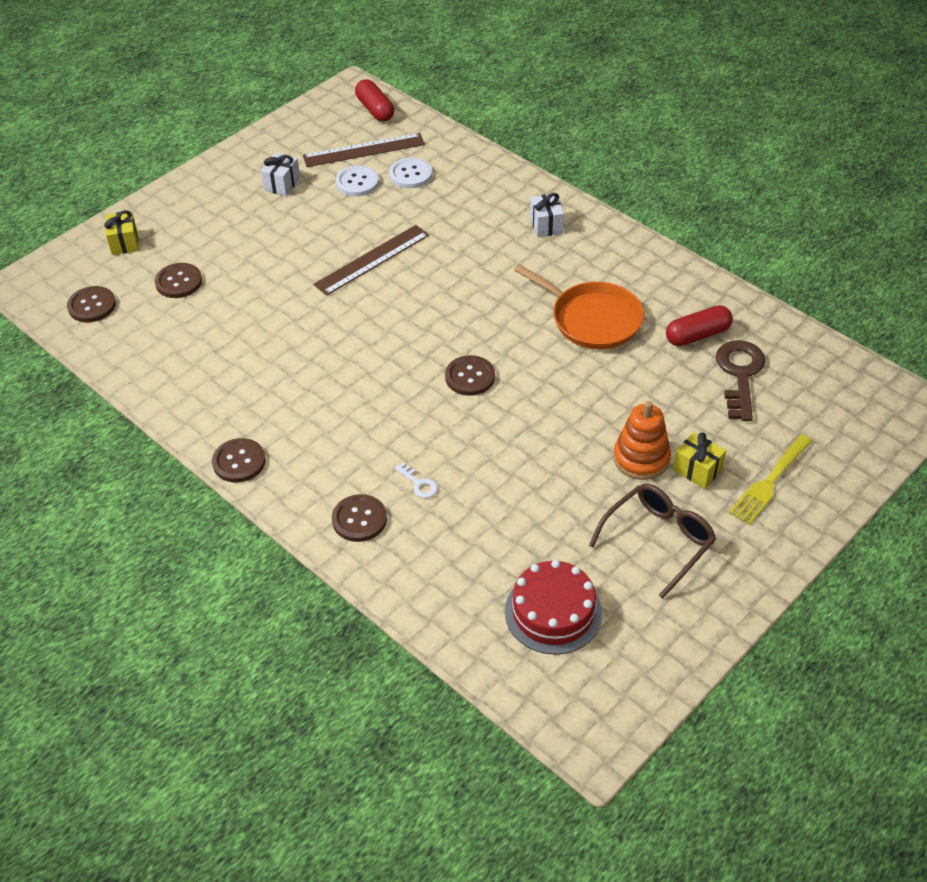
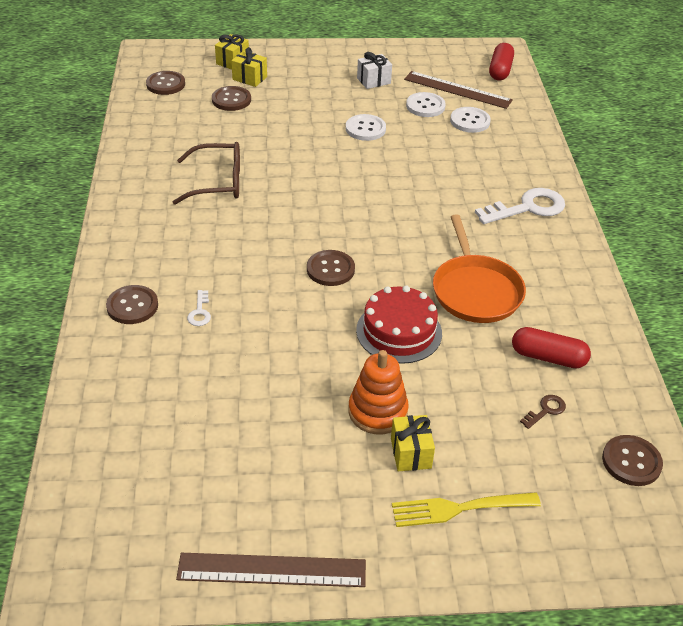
camera: 40 degrees right, 5 degrees down
(165, 250) = (249, 78): none -> yellow gift
(239, 462) = (116, 221): brown button -> brown button (631, 462)
(335, 235) = (365, 129): none -> white button
(372, 259) = (369, 157): brown ruler -> brown ruler (272, 569)
(546, 225) = (527, 208): white gift -> white key
(553, 612) = (163, 465): red cake -> red cake (399, 331)
(658, 541) = (307, 479): brown glasses -> brown glasses (217, 182)
(740, 374) = (546, 410): brown key -> brown key, size x0.47

